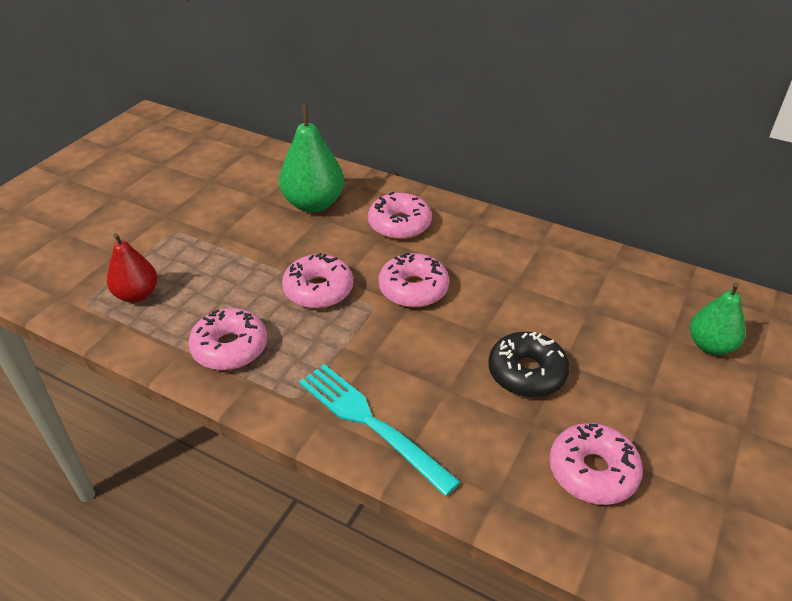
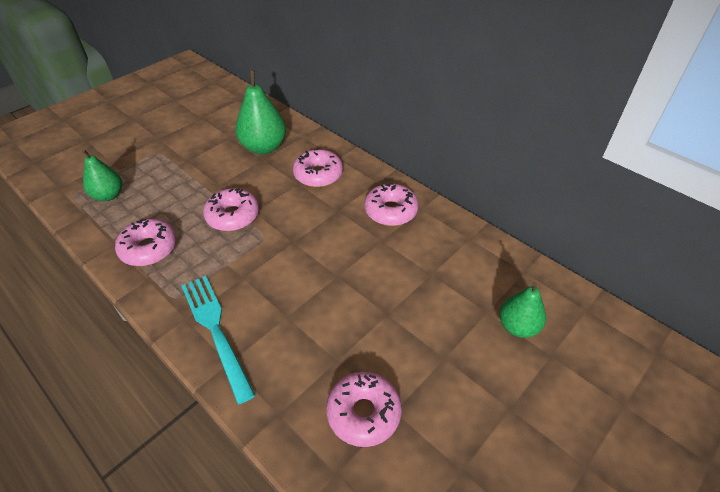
camera: 15 degrees right, 5 degrees up
(137, 295) = (108, 195): red pear -> green pear
(413, 289) = (302, 228): pink donut -> pink donut (390, 211)
(526, 373) = (353, 316): black donut -> none

